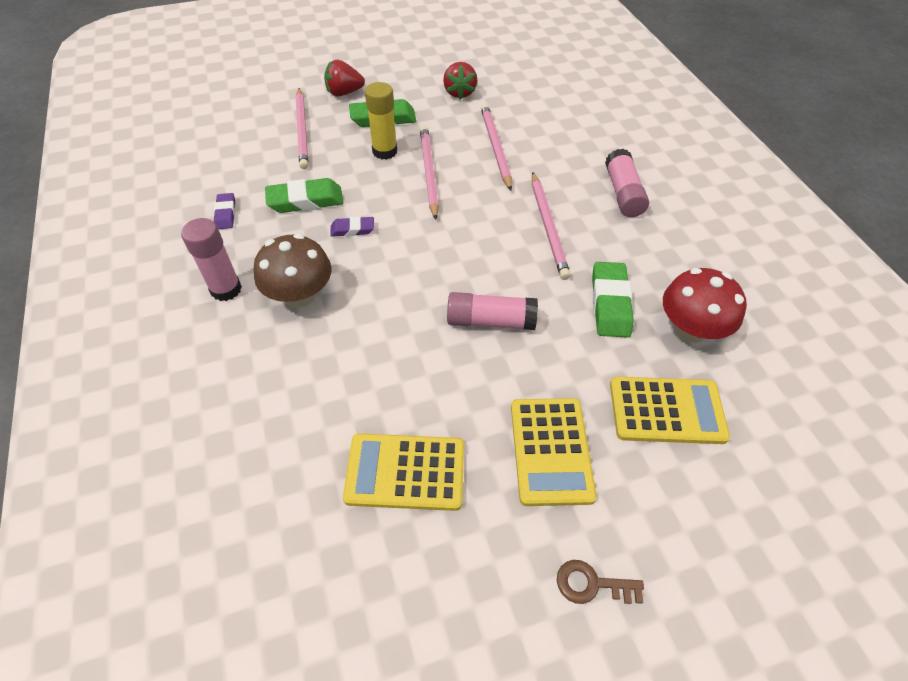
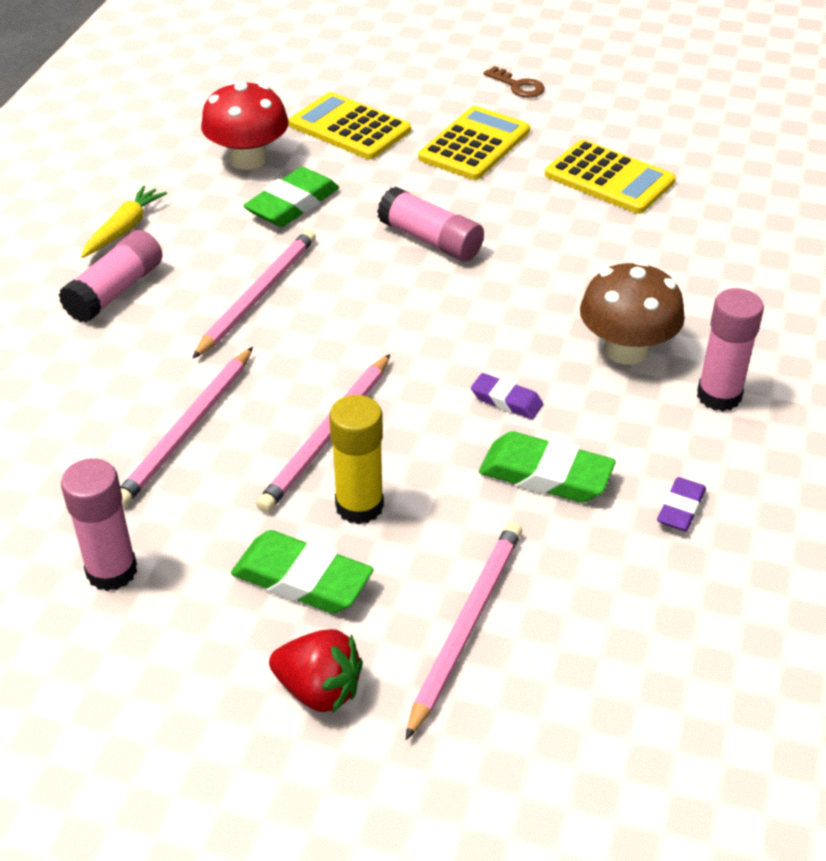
camera: 145 degrees left, 10 degrees down
(459, 93) = (112, 571): red strawberry -> pink glue stick
(677, 231) = (124, 229): none -> yellow carrot

